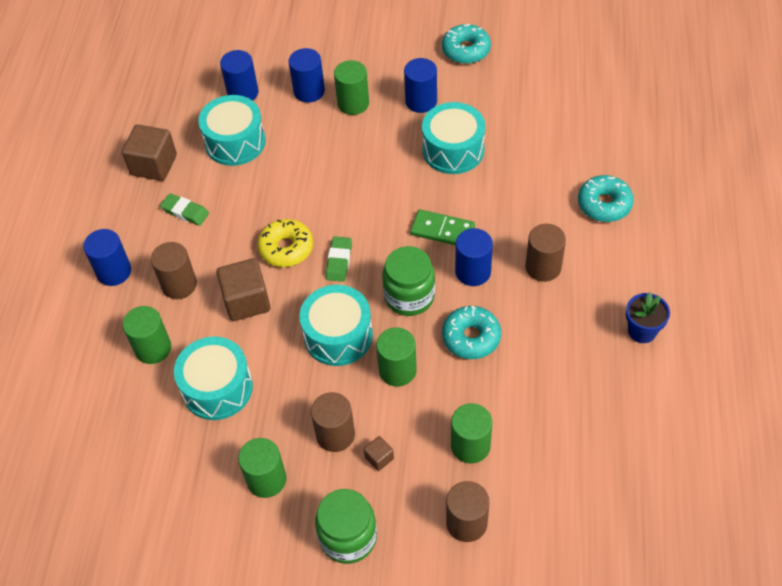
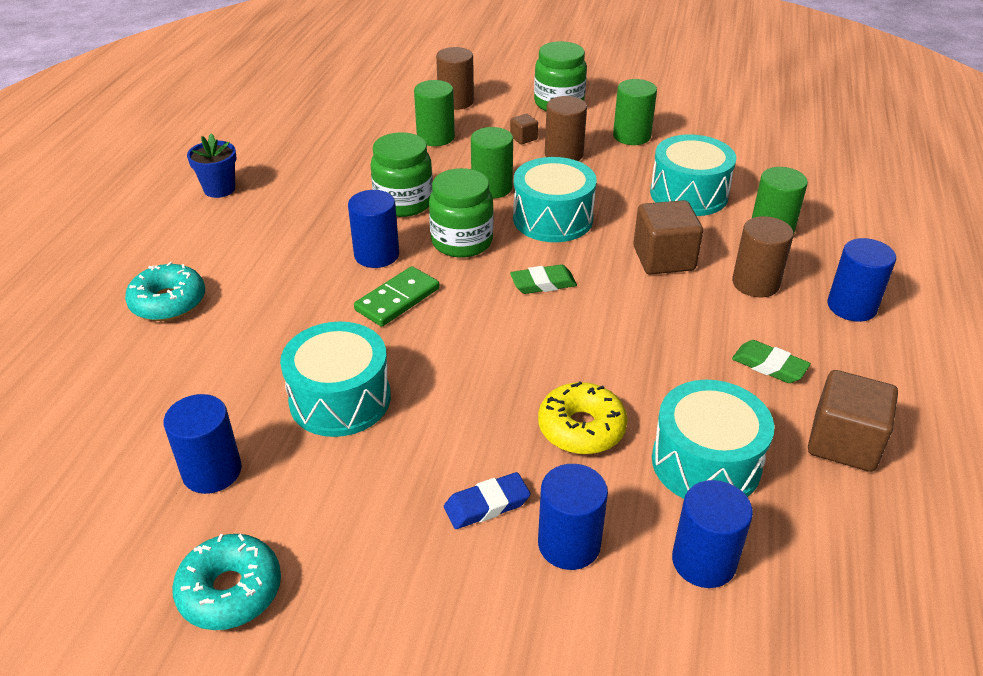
camera: 175 degrees left, 15 degrees down
(286, 248) = (614, 305): yellow donut -> yellow donut (581, 428)
(339, 261) = (543, 283): green eraser -> green eraser turned 60 degrees clockwise
(353, 103) = (487, 505): green cylinder -> blue eraser
(421, 101) = (361, 490): blue cylinder -> blue cylinder (212, 471)
(442, 230) = (397, 299): green domino -> green domino turned 75 degrees counterclockwise
(471, 337) = (403, 203): turquoise donut -> green jar
(543, 267) = (290, 250): brown cylinder -> none

